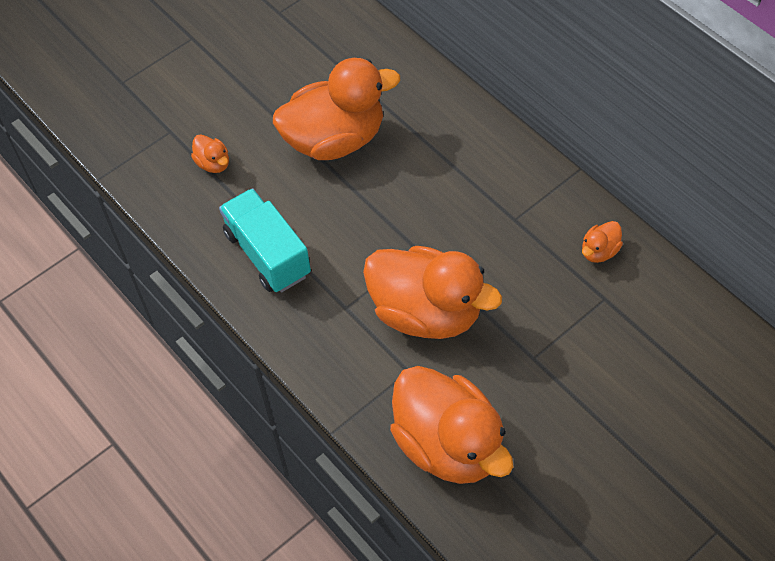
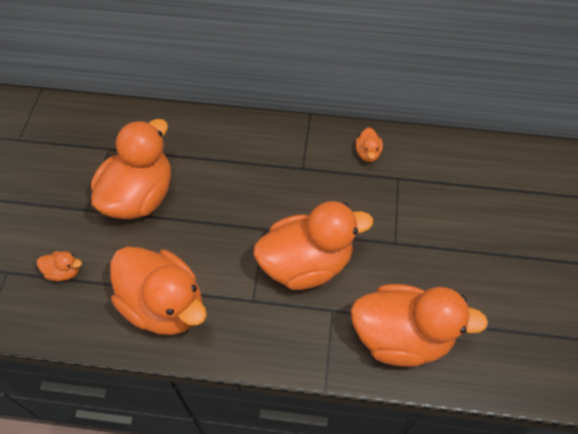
camera: 45 degrees left, 0 degrees up
(267, 254) = (164, 305): turquoise truck -> orange duck

